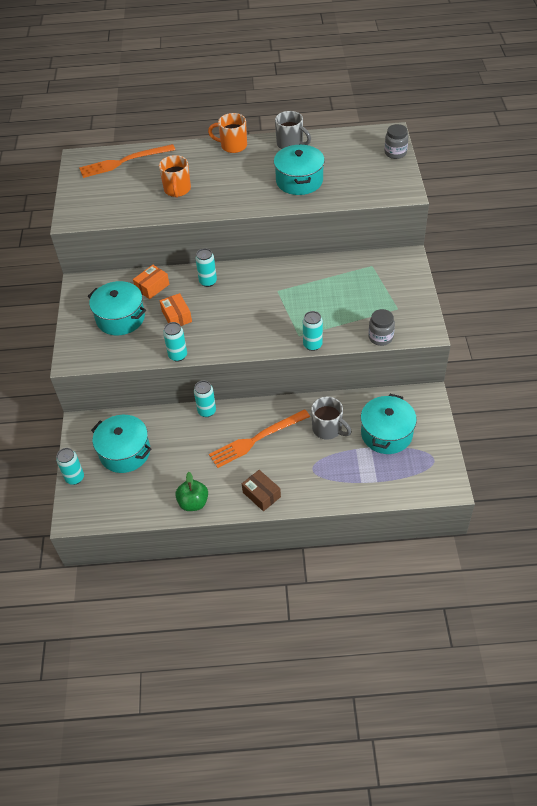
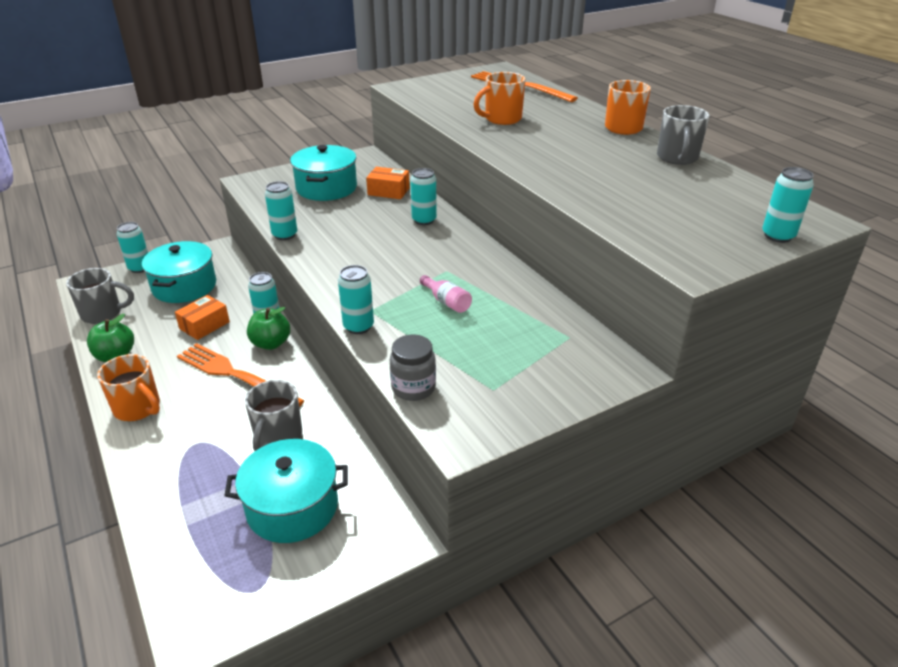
camera: 60 degrees right, 15 degrees down
(130, 507) = (103, 314): none -> grey mug
(176, 316) = (350, 217): orange box -> orange box (204, 325)
(233, 415) = (271, 343): none -> green apple
(261, 494) = (138, 408): brown box -> orange mug
(299, 181) = (609, 180): turquoise pot -> none
(311, 301) = (446, 302): none -> pink bottle
(395, 153) = (777, 236): grey jar -> turquoise can

